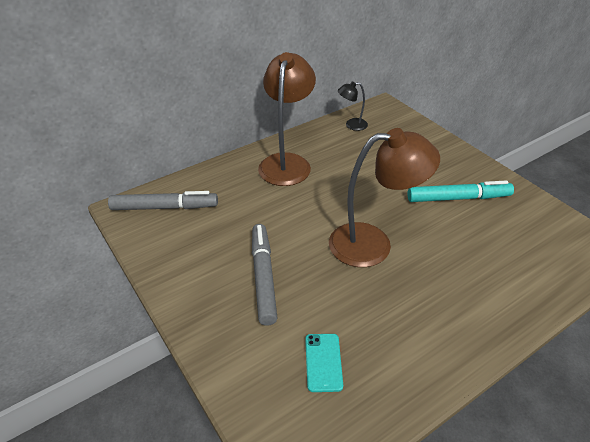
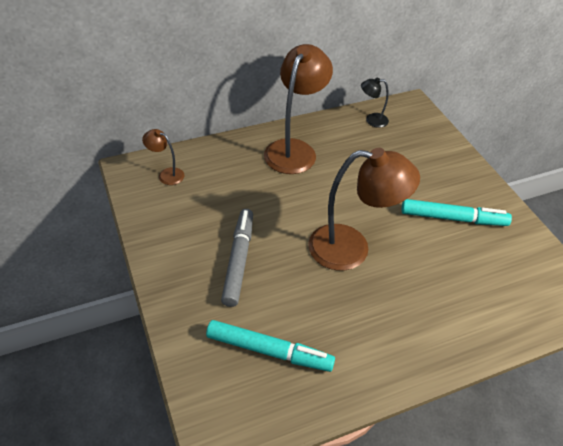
camera: 10 degrees right, 5 degrees up
(164, 207) = (166, 174): grey marker -> brown lamp
(323, 362) = (269, 350): turquoise phone -> turquoise marker

